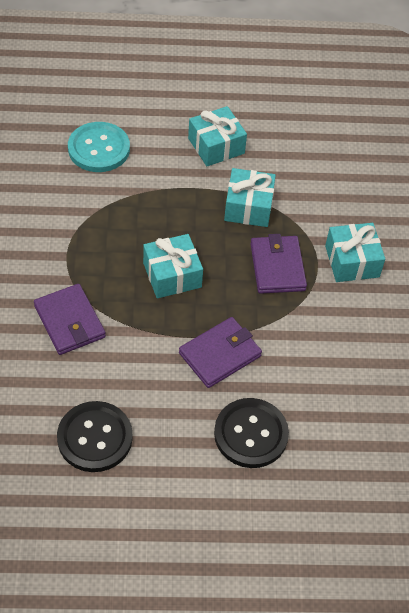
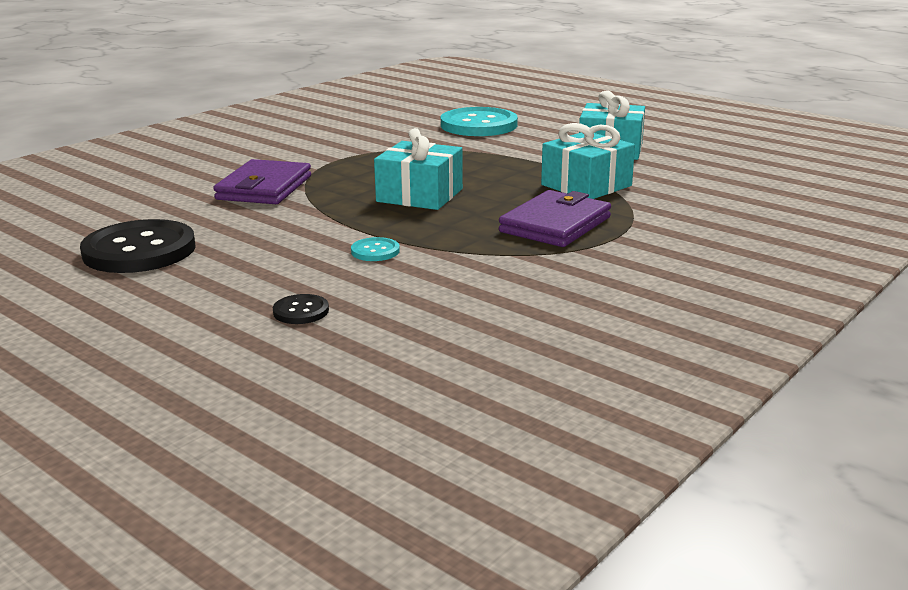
camera: 45 degrees right, 30 degrees down
(220, 354) = (375, 251): purple wallet -> turquoise button
(251, 434) = (301, 311): black button -> black button, size x0.44
(352, 261) = (668, 249): turquoise gift -> none

